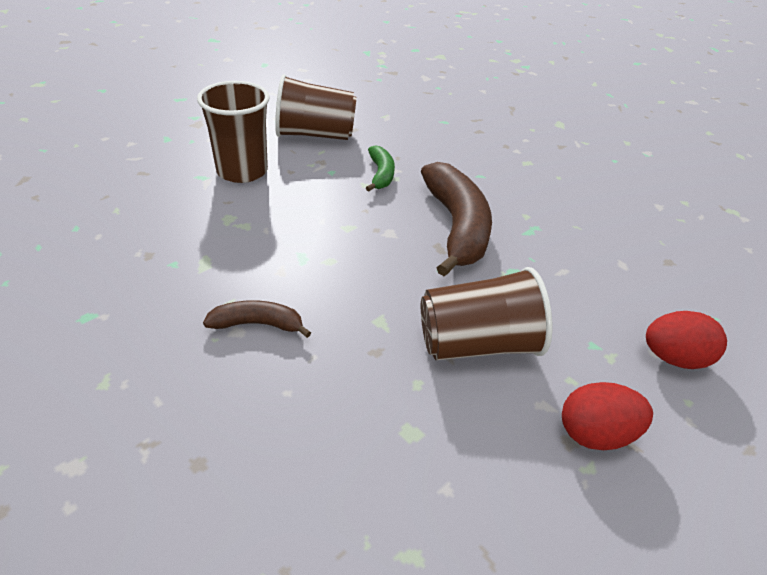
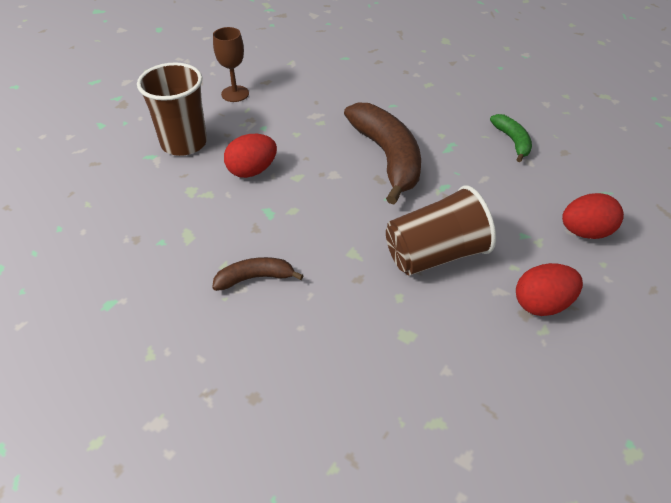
camera: 10 degrees left, 5 degrees up
(301, 211) = (252, 171): none -> red egg
(315, 135) = (235, 94): brown cup -> brown goblet
(381, 174) = (307, 121): green banana -> green banana (512, 141)

